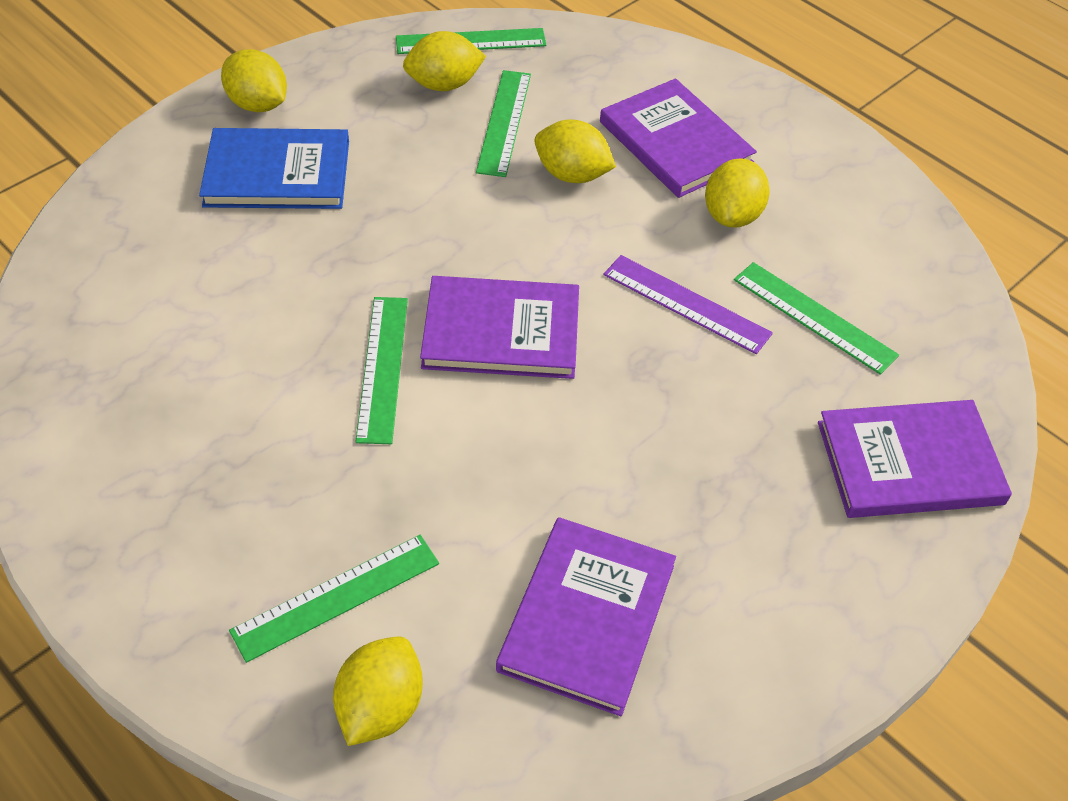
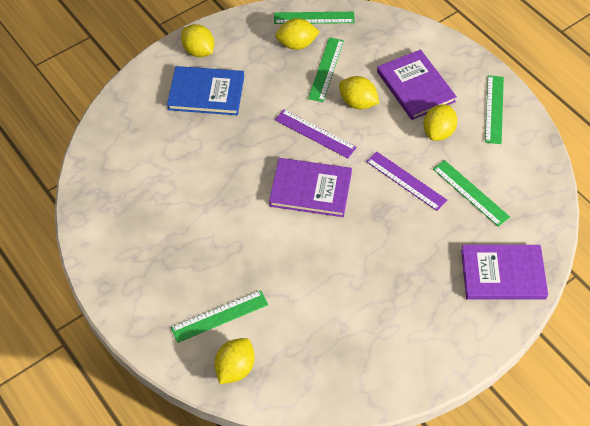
camera: 10 degrees right, 5 degrees up
(382, 368) = (250, 204): green ruler -> green ruler (494, 109)
(497, 232) = (315, 133): none -> purple ruler
(586, 617) = (333, 336): purple book -> none

